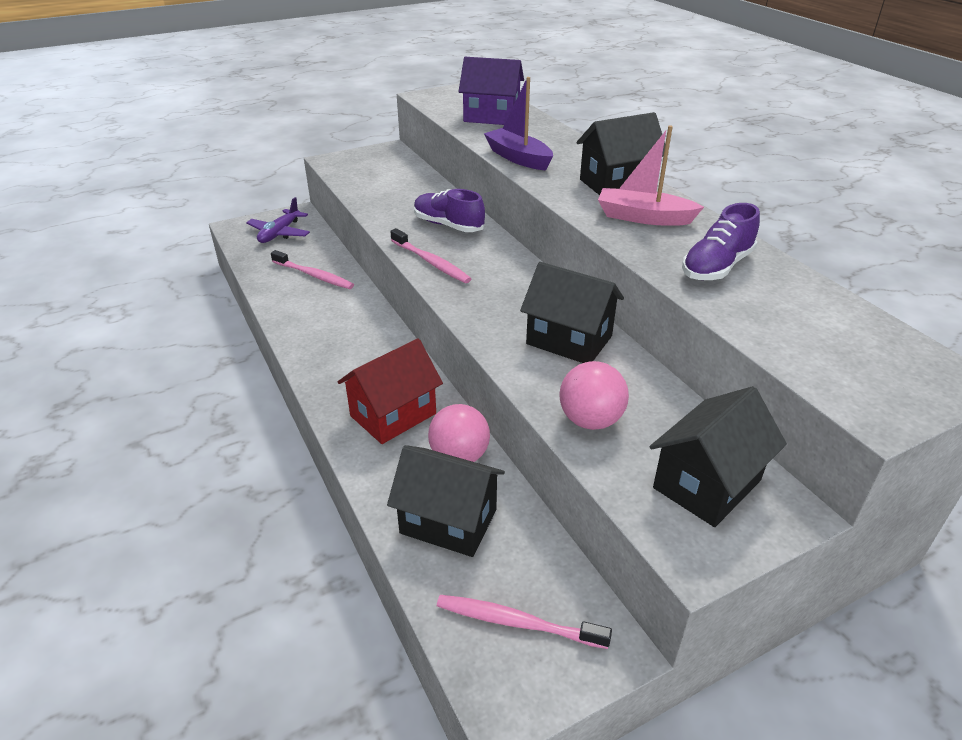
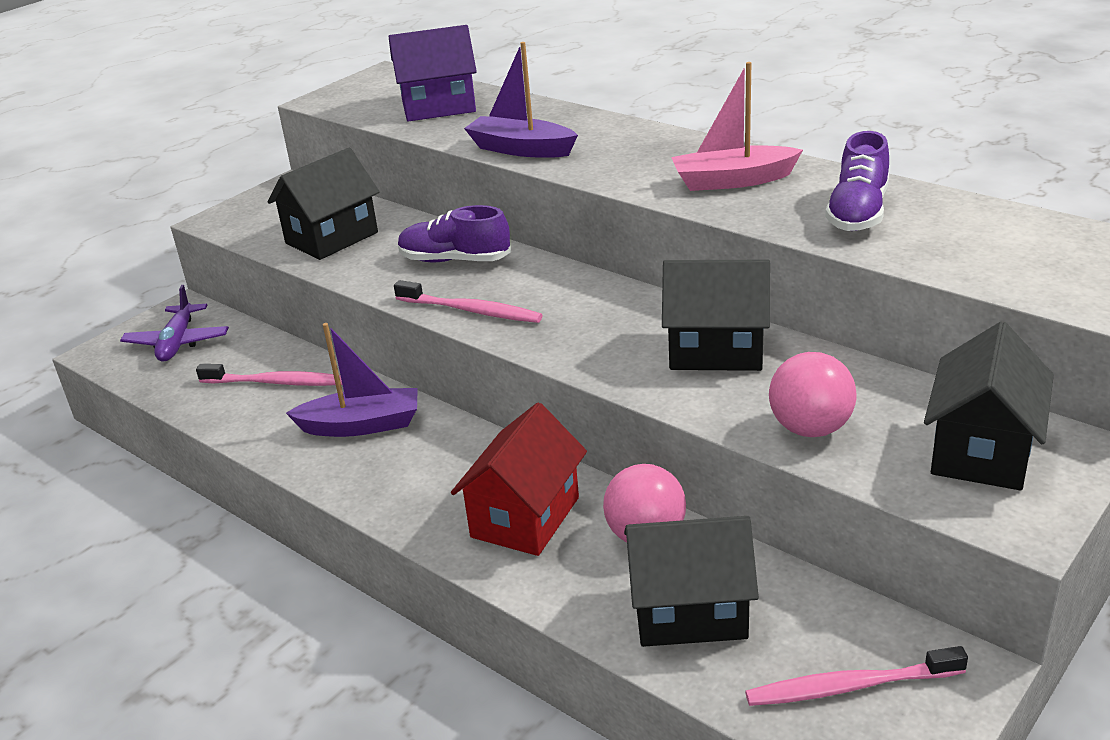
camera: 20 degrees left, 5 degrees down
(342, 319) = (361, 425): none -> purple boat
(617, 184) = (668, 151): black house -> black house (332, 238)

